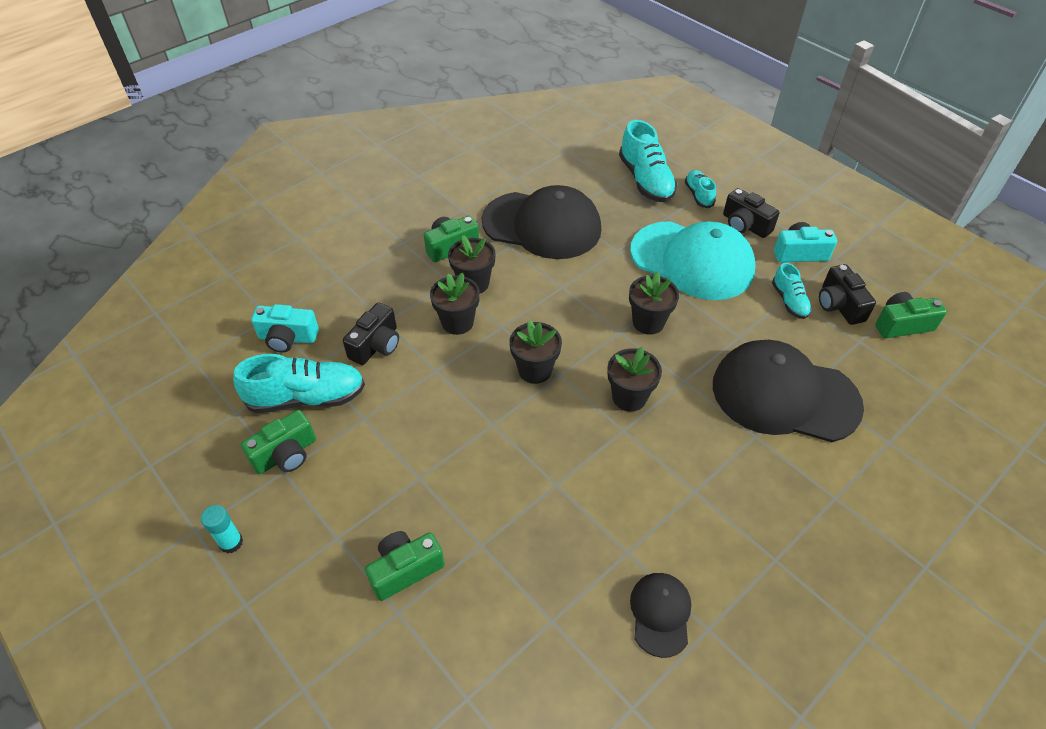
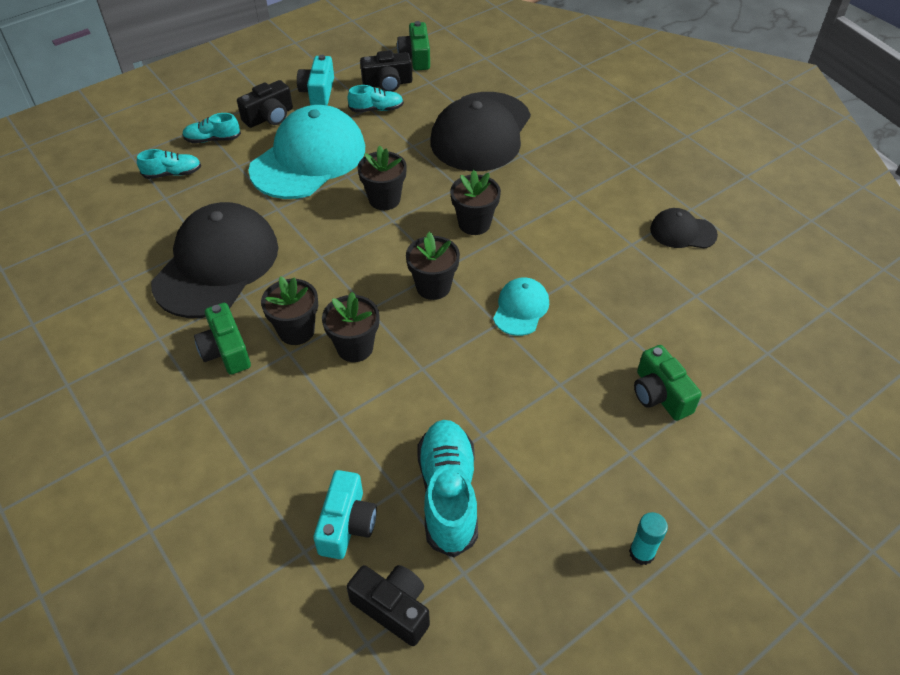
camera: 85 degrees left, 0 degrees up
(286, 454) = (528, 509): green camera -> none
(376, 345) = (376, 425): black camera -> black camera (393, 608)
(514, 442) = (521, 308): none -> turquoise cap
(645, 180) = (172, 174): turquoise shoe -> turquoise shoe, size x0.56

